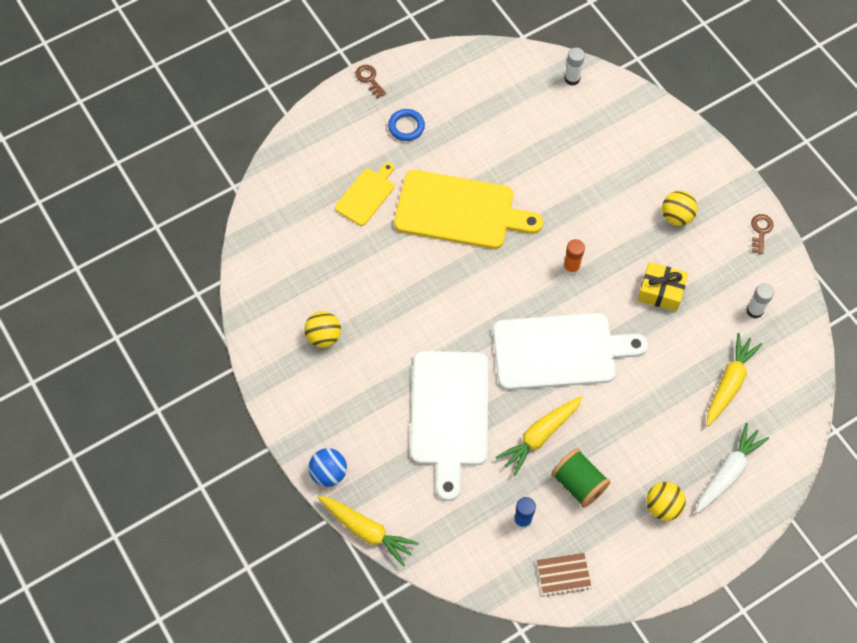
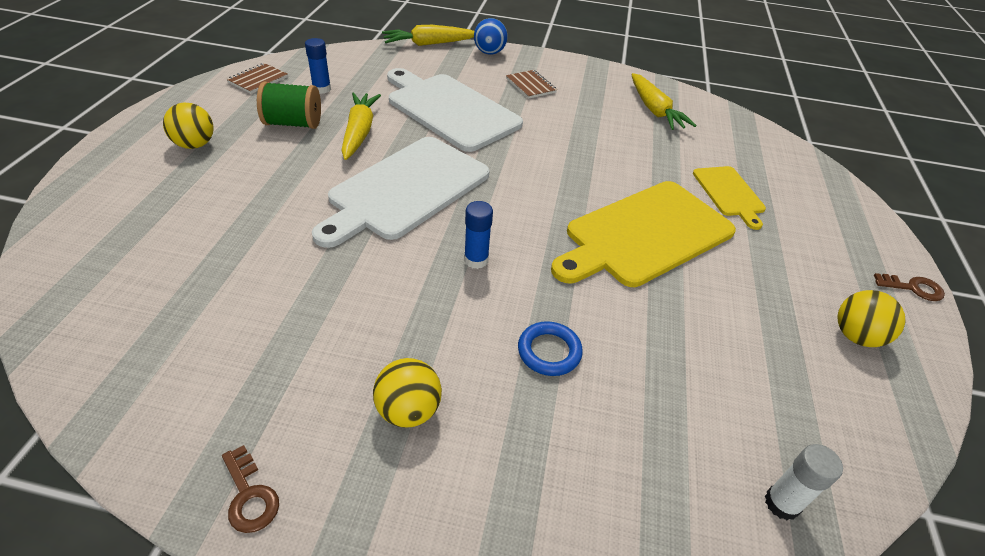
camera: 130 degrees right, 20 degrees down
(323, 336) = (599, 101): yellow ball -> yellow ball (856, 336)
(352, 397) = (531, 85): none -> brown notebook
(406, 126) = (807, 271): blue ring -> blue ring (549, 351)
(571, 267) = (476, 260): orange glue stick -> blue glue stick
(660, 292) = (346, 303): yellow gift -> none
(728, 472) = (133, 196): white carrot -> none
(729, 383) = (180, 267): yellow carrot -> yellow carrot (654, 110)
(754, 310) = (189, 366): white glue stick -> none

